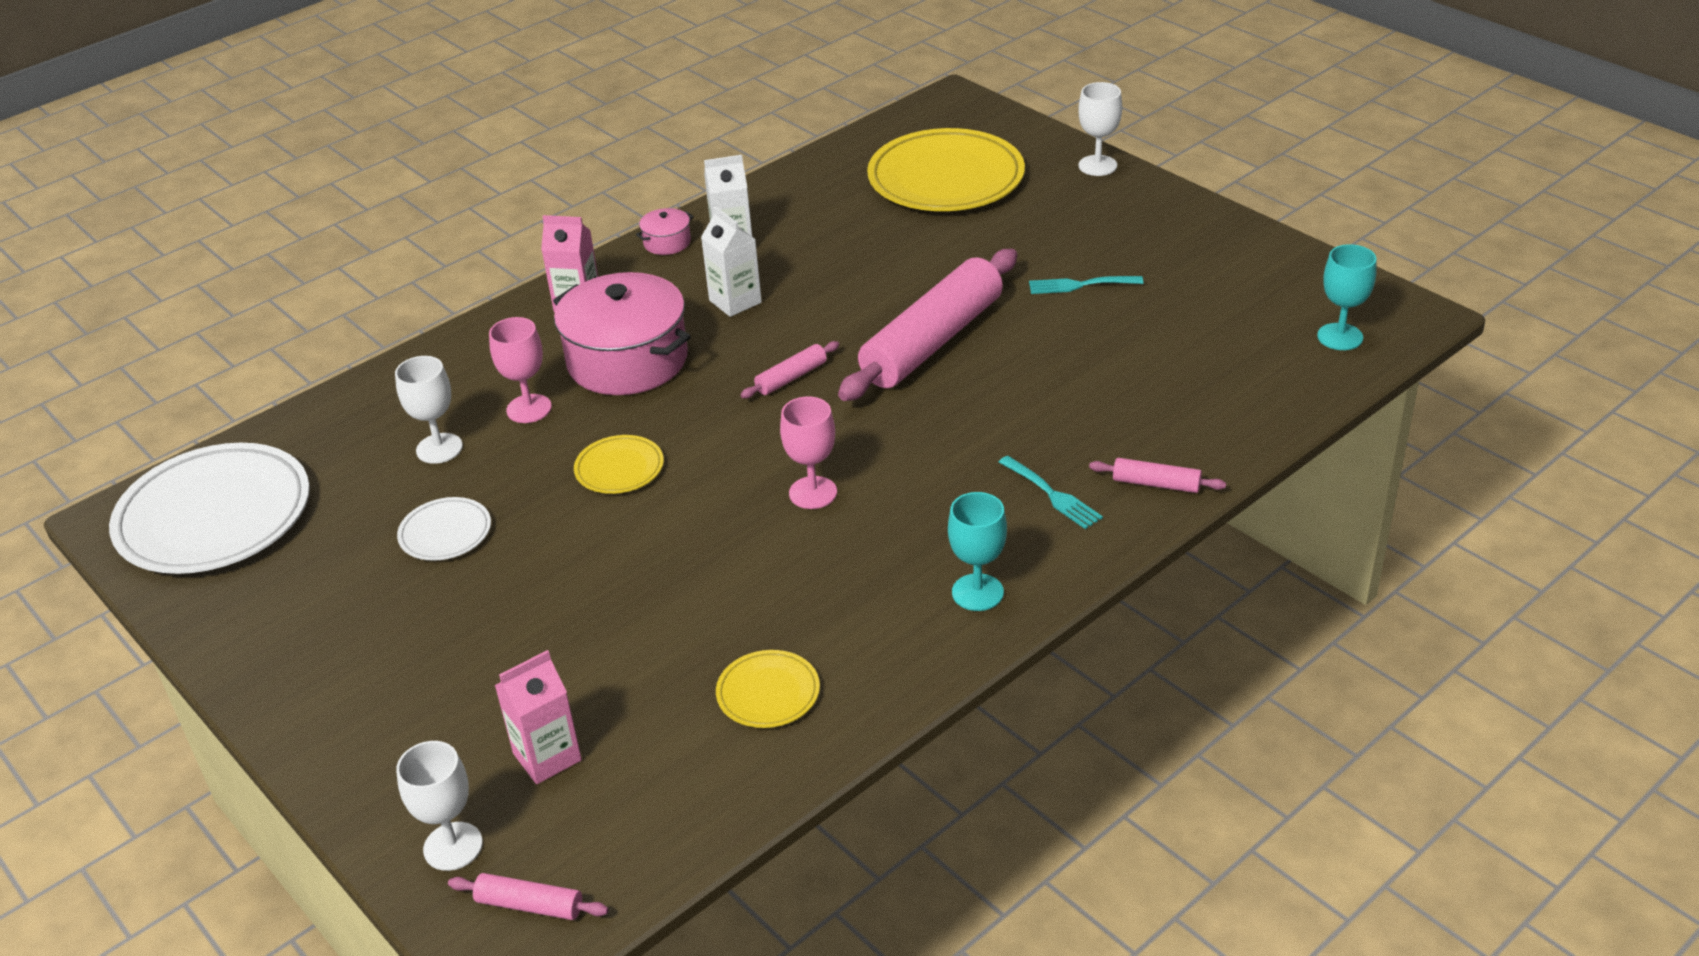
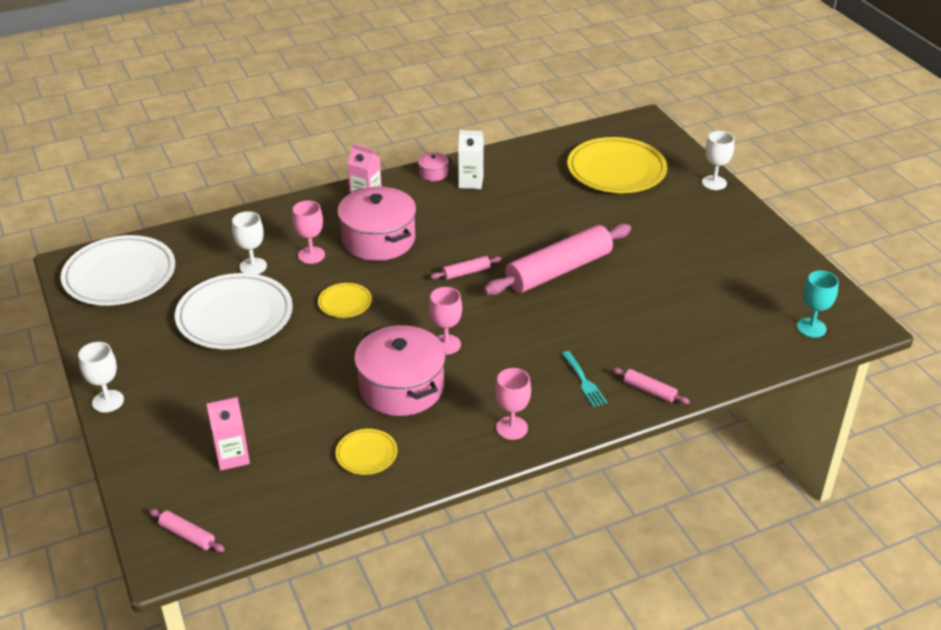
camera: 15 degrees right, 0 degrees up
(445, 533) = (235, 316): white plate -> white plate, size x2.13
(453, 846) = (162, 492): white goblet -> white goblet (108, 401)
(735, 301) = (455, 218): white carton -> none
(774, 575) = (401, 387): none -> pink pot
(977, 592) = (512, 428): turquoise goblet -> pink goblet
(1080, 285) = (665, 256): turquoise fork -> none

